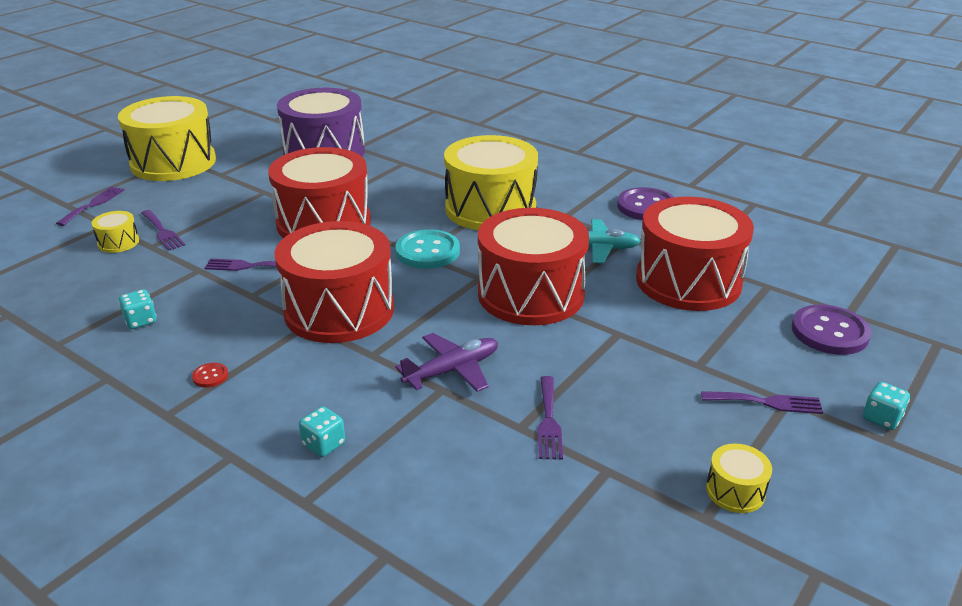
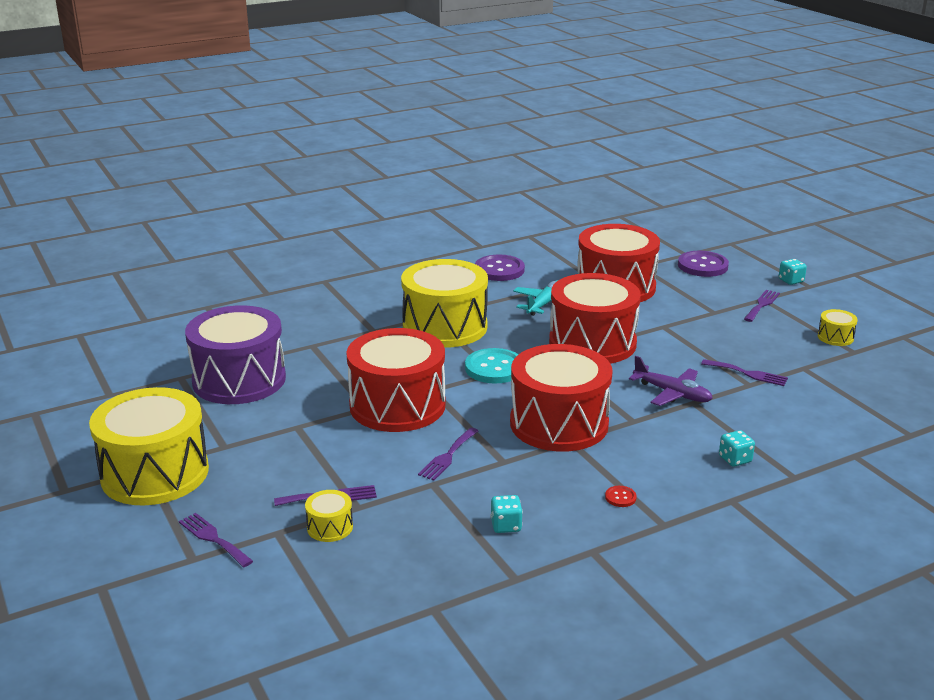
camera: 65 degrees left, 5 degrees down
(452, 370) = (672, 393): purple plane -> purple plane turned 135 degrees clockwise

